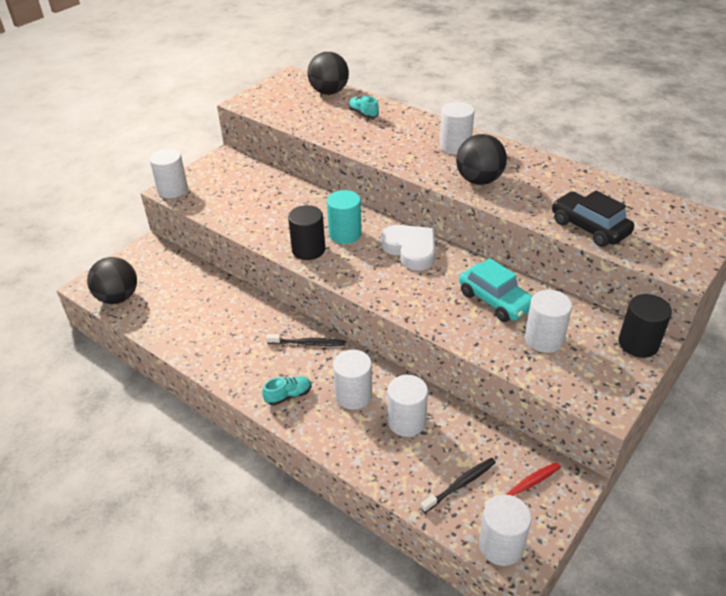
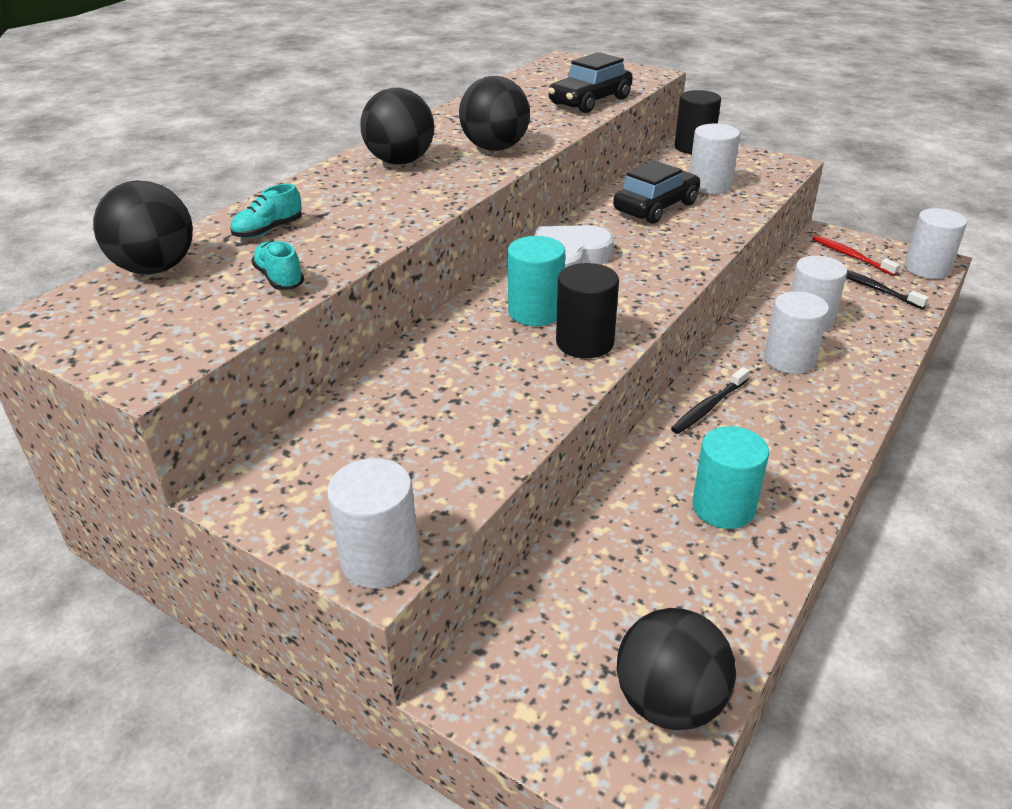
camera: 95 degrees left, 5 degrees down
(219, 333) = (723, 507): none -> turquoise cylinder
(288, 395) = (820, 414): turquoise shoe -> turquoise shoe (280, 279)
(307, 343) = (709, 406): black toothbrush -> black toothbrush turned 135 degrees counterclockwise
(455, 146) = (400, 161): white cylinder -> black ball
(495, 300) = (656, 207): turquoise car -> black car

